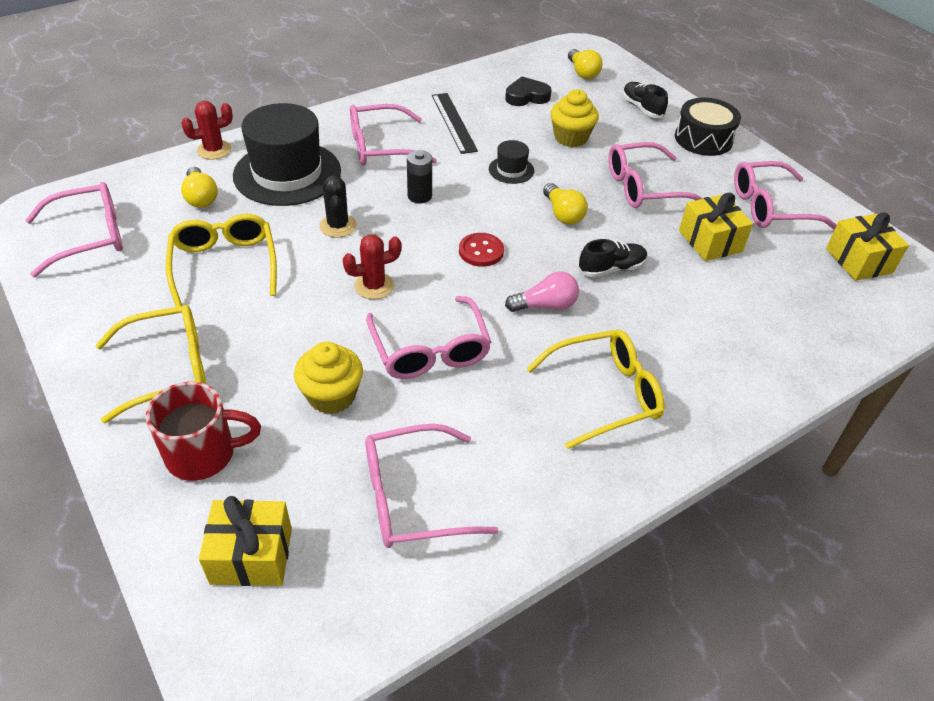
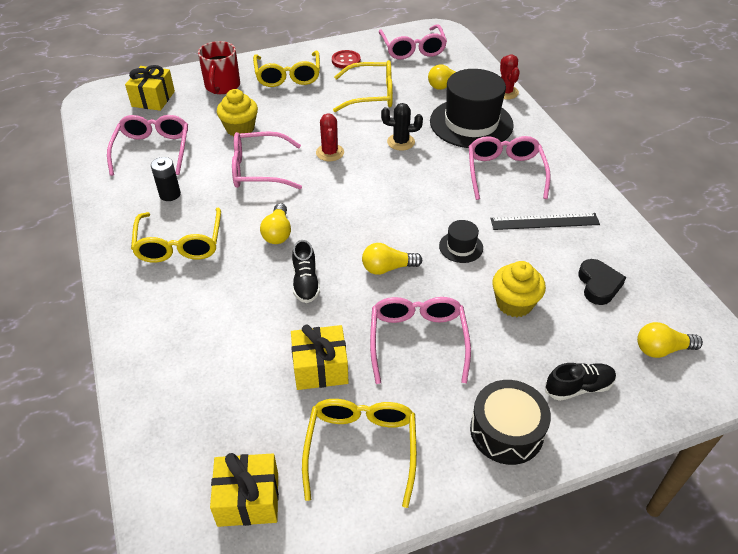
camera: 105 degrees right, 0 degrees up
(419, 196) = (430, 186): black battery -> black battery (170, 194)
(481, 251) = (351, 209): red button -> red button (346, 61)
(545, 305) = (278, 233): pink light bulb -> yellow light bulb
(770, 207) = (361, 448): pink glasses -> yellow glasses

